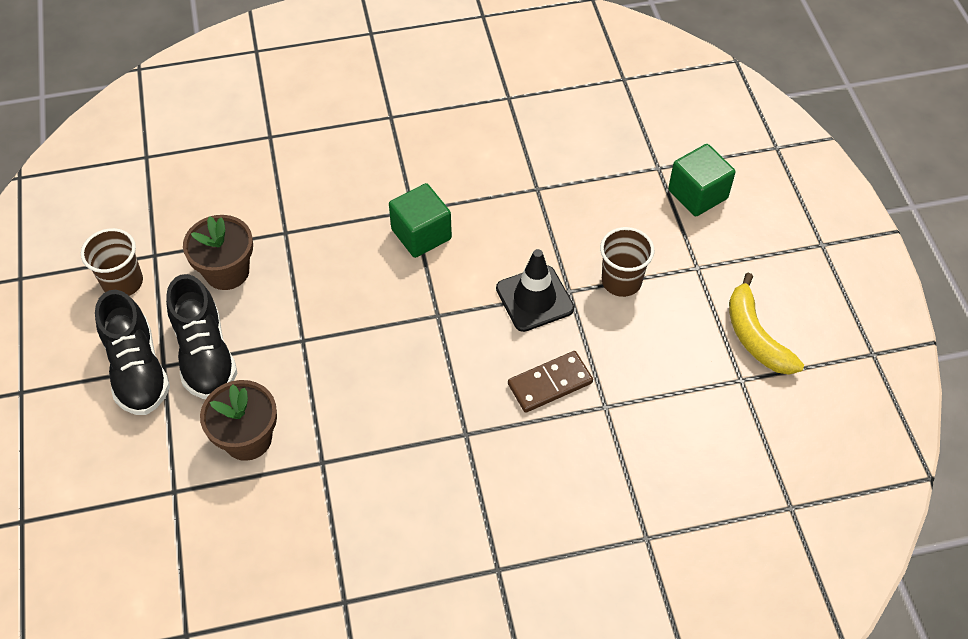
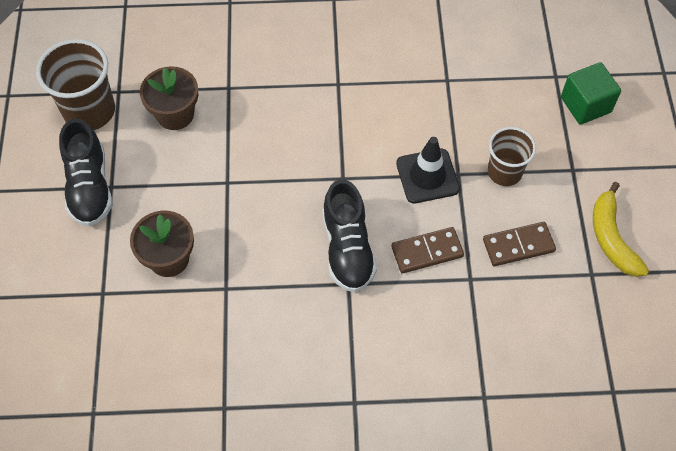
camera: 10 degrees right, 5 degrees up
(123, 282) = (89, 111): brown cup -> brown cup, size x1.54
(205, 354) = (146, 182): black shoe -> black shoe (347, 248)
(421, 234) = (341, 106): green cube -> none
(652, 361) = (518, 246): none -> brown domino

